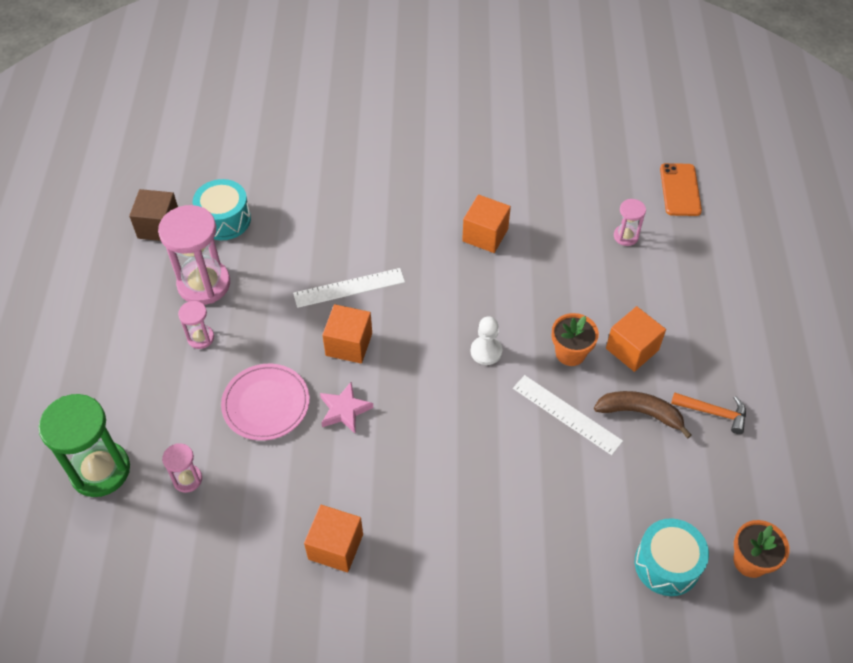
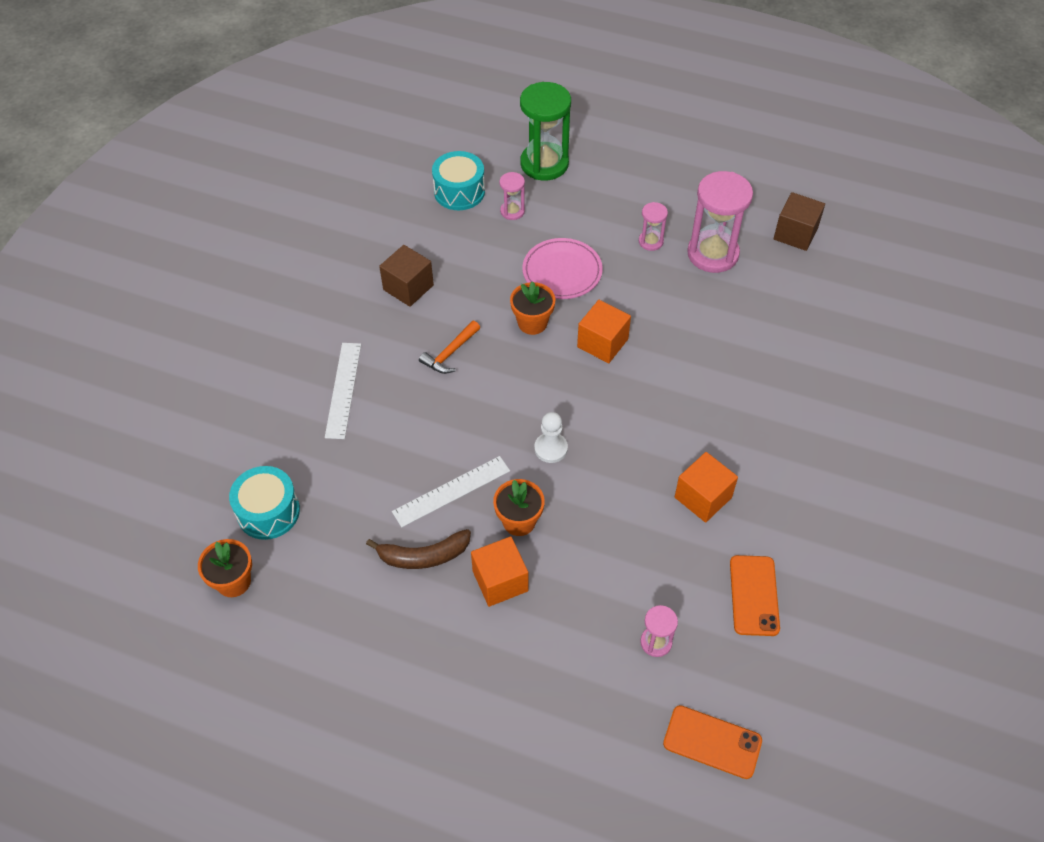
camera: 110 degrees right, 0 degrees up
(224, 220) = (791, 282): turquoise drum -> turquoise drum (459, 191)
(335, 547) = (408, 287): orange cube -> brown cube
(344, 410) = (532, 323): pink star -> orange flower pot
(349, 288) = (670, 359): white ruler -> white ruler (343, 390)
(556, 188) = (754, 595): none -> orange phone
(640, 413) = (423, 556): brown banana -> brown banana turned 45 degrees clockwise
(713, 412) = (393, 625): orange hammer -> orange hammer (450, 353)

